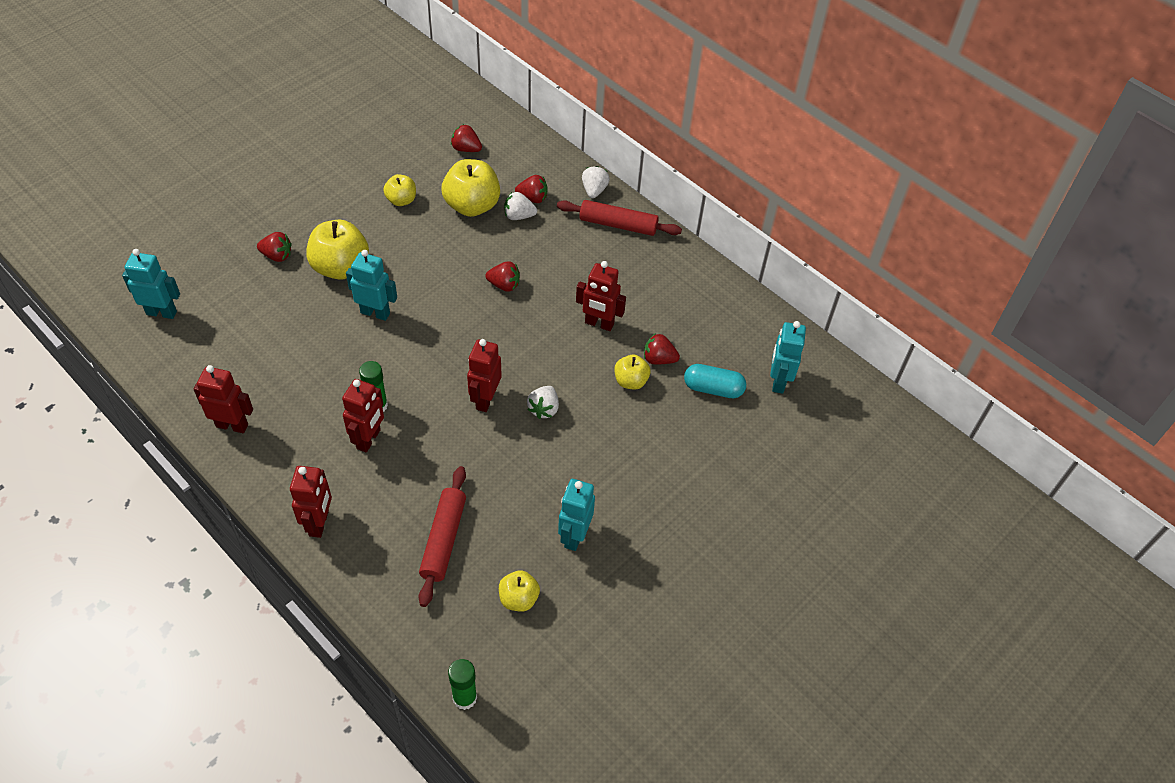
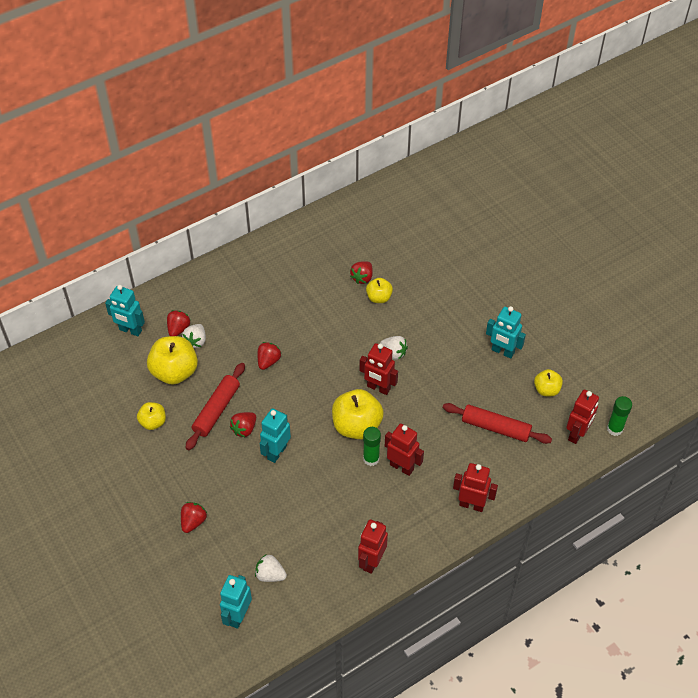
camera: 75 degrees left, 0 degrees up
(340, 267) = (220, 474): yellow apple -> yellow apple (357, 426)
(466, 149) = (104, 368): red strawberry -> red strawberry (244, 429)
(594, 190) = (182, 287): white strawberry -> white strawberry (270, 575)
(599, 324) = (321, 307): red robot -> red robot (577, 434)
(618, 225) = (224, 278): red rolling pin -> red rolling pin (217, 410)
(713, 388) = (394, 252): turquoise capsule -> none
(778, 381) = (395, 216): turquoise robot -> turquoise robot (130, 330)

